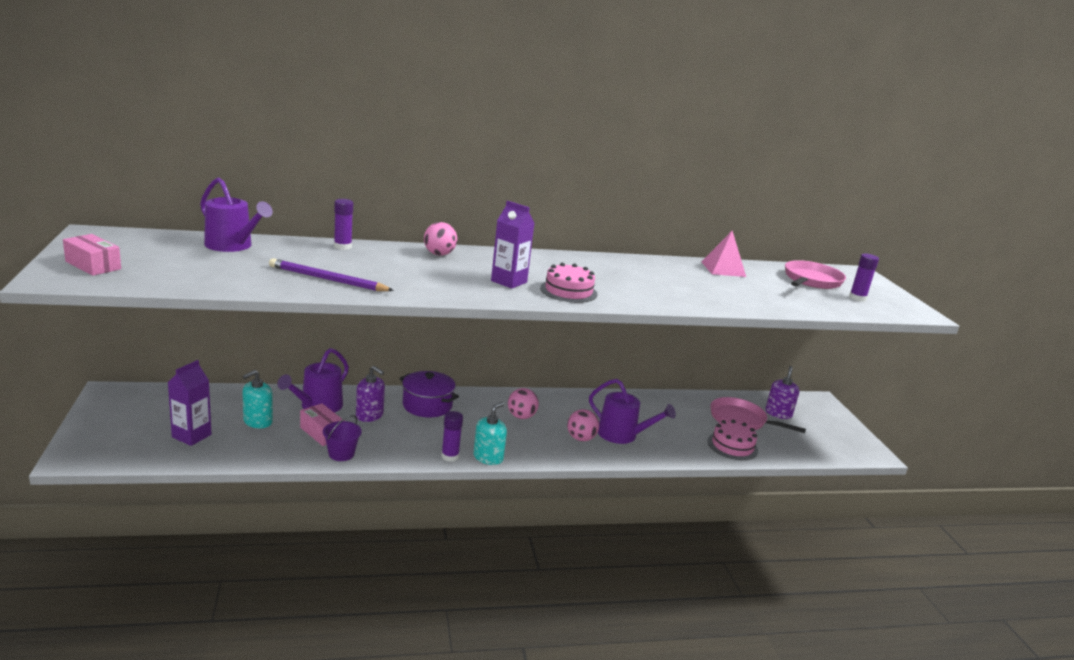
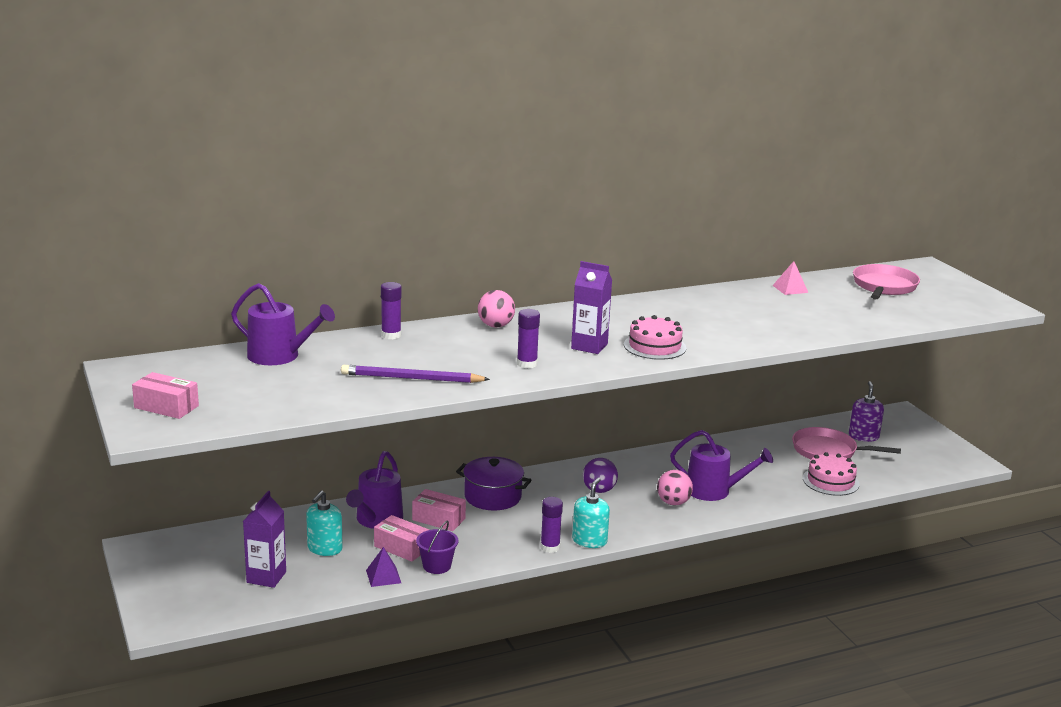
camera: 10 degrees left, 0 degrees up
(289, 454) = (383, 576): none -> purple pyramid
(369, 415) = (438, 519): purple soap dispenser -> pink box
(521, 416) = (599, 490): pink ball -> purple ball
(723, 269) = (790, 289): pink pyramid -> pink pyramid, size x0.66
(857, 298) = (937, 300): purple glue stick -> purple glue stick (527, 364)

